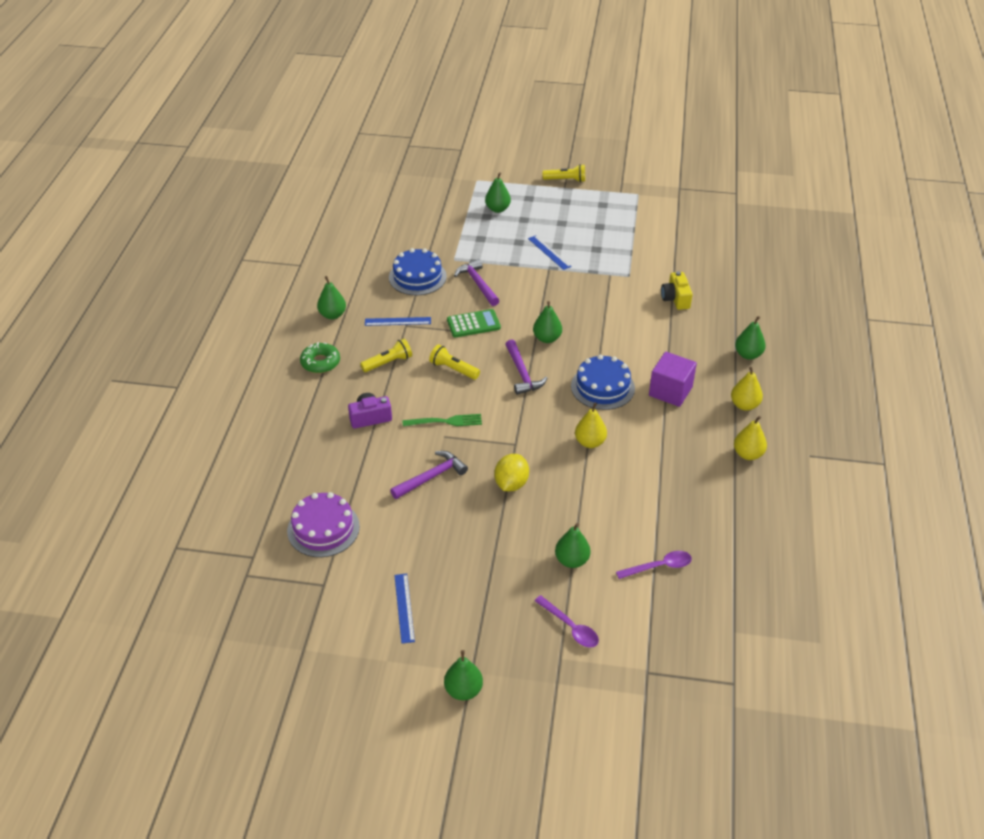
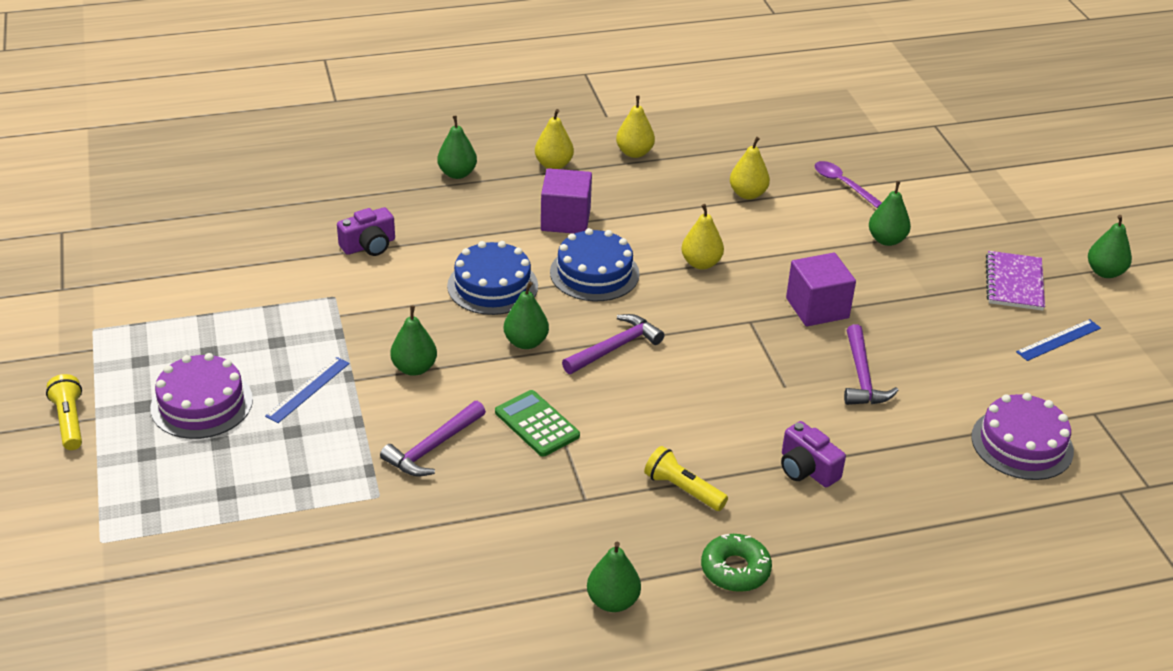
camera: 115 degrees left, 5 degrees down
(397, 321) = (581, 512): blue ruler -> none
(417, 277) = (450, 527): blue cake -> blue cake (492, 286)
(431, 477) = (862, 376): purple hammer -> purple hammer turned 120 degrees counterclockwise
(446, 421) = (757, 392): green fork -> none
(453, 369) = (650, 416): yellow flashlight -> none
(481, 617) = (1014, 283): none -> purple notebook
(497, 209) = (197, 484): green pear -> green pear (414, 368)
(511, 484) = (817, 308): yellow lemon -> purple cube
(557, 218) = (201, 404): none -> purple cake
(570, 627) = (968, 223): purple spoon -> none
(666, 500) = (747, 194): none -> yellow pear
(675, 299) = (369, 245): yellow camera -> purple camera

